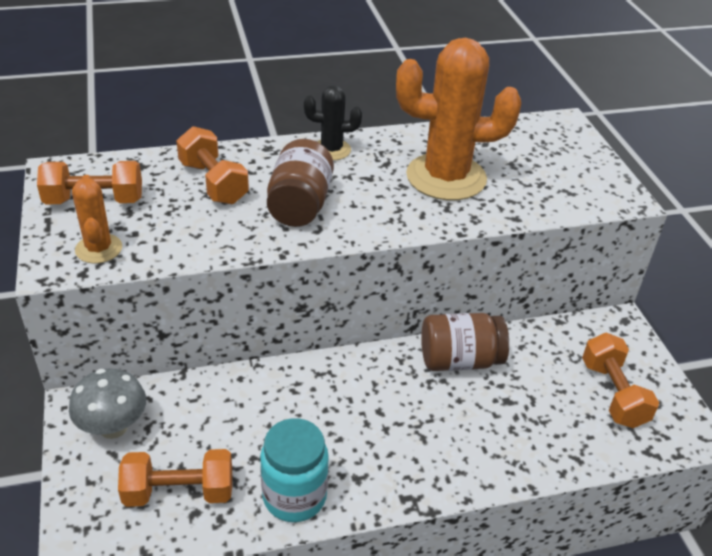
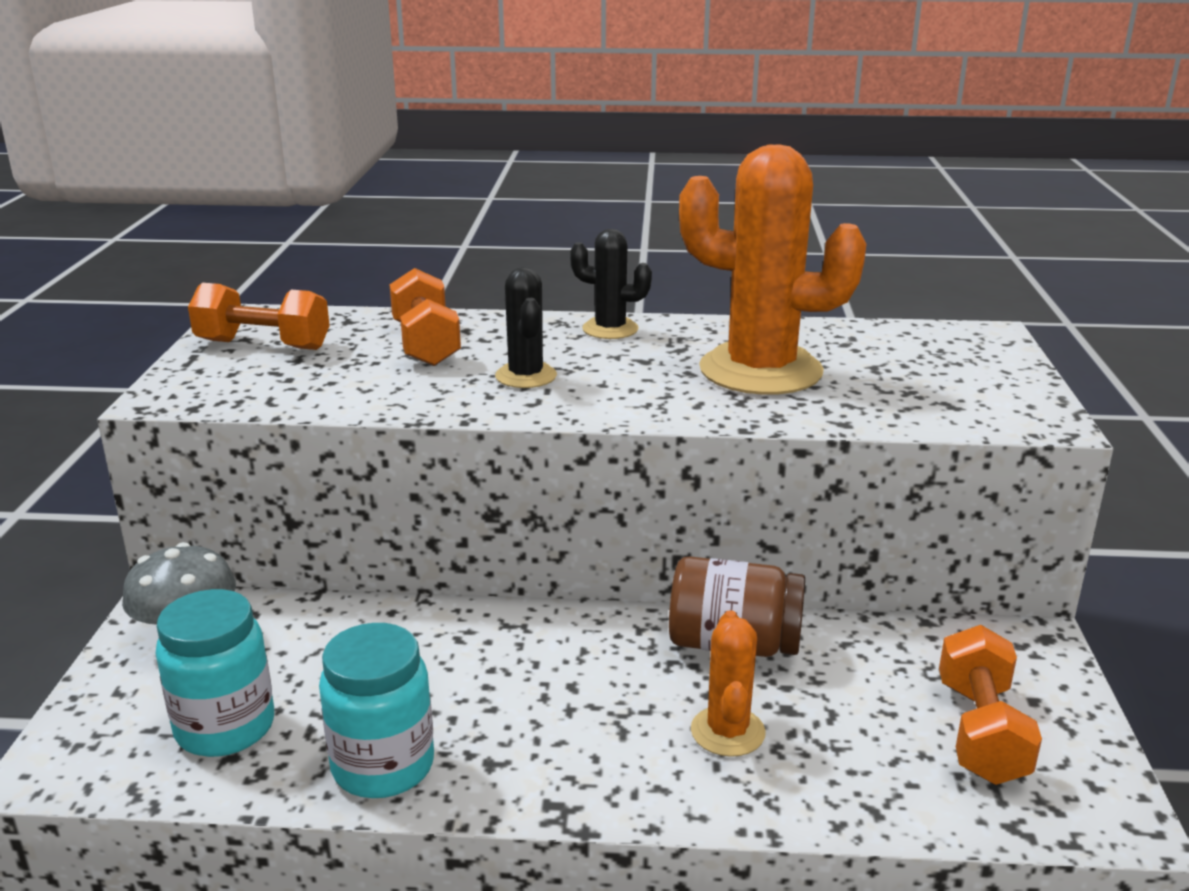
camera: 20 degrees right, 15 degrees down
(99, 249) = (231, 388): orange cactus -> orange cactus (727, 732)
(179, 492) = (225, 727): orange dumbbell -> turquoise jar
(299, 205) = (526, 376): brown jar -> black cactus

